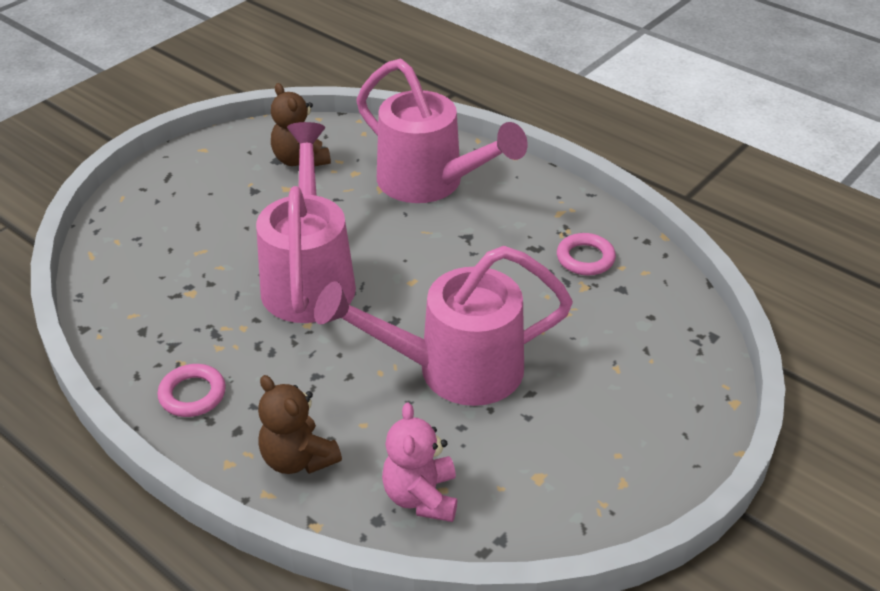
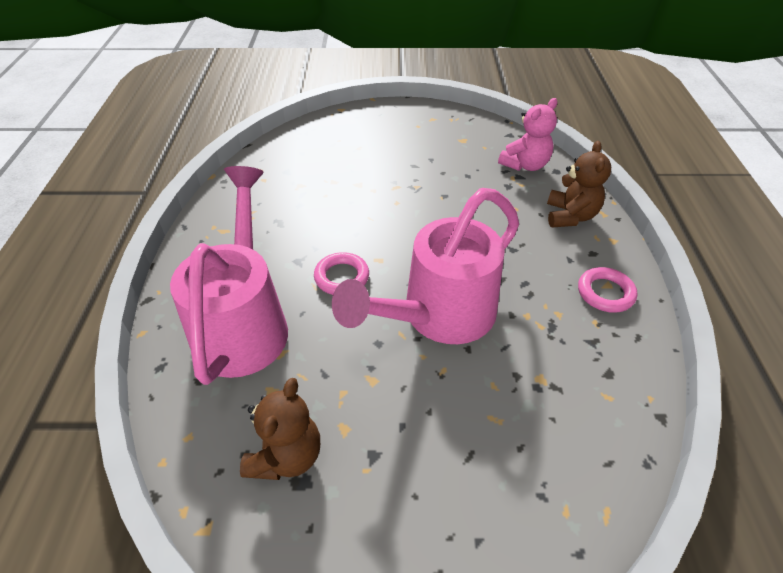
camera: 130 degrees left, 5 degrees up
(454, 369) = (433, 197): pink watering can -> none
(585, 258) = (269, 196): pink ring -> pink ring (342, 277)

